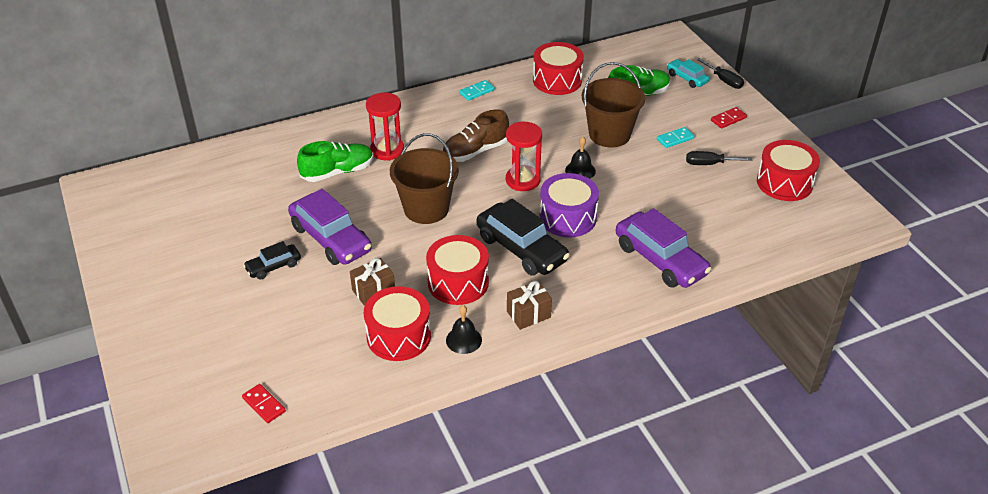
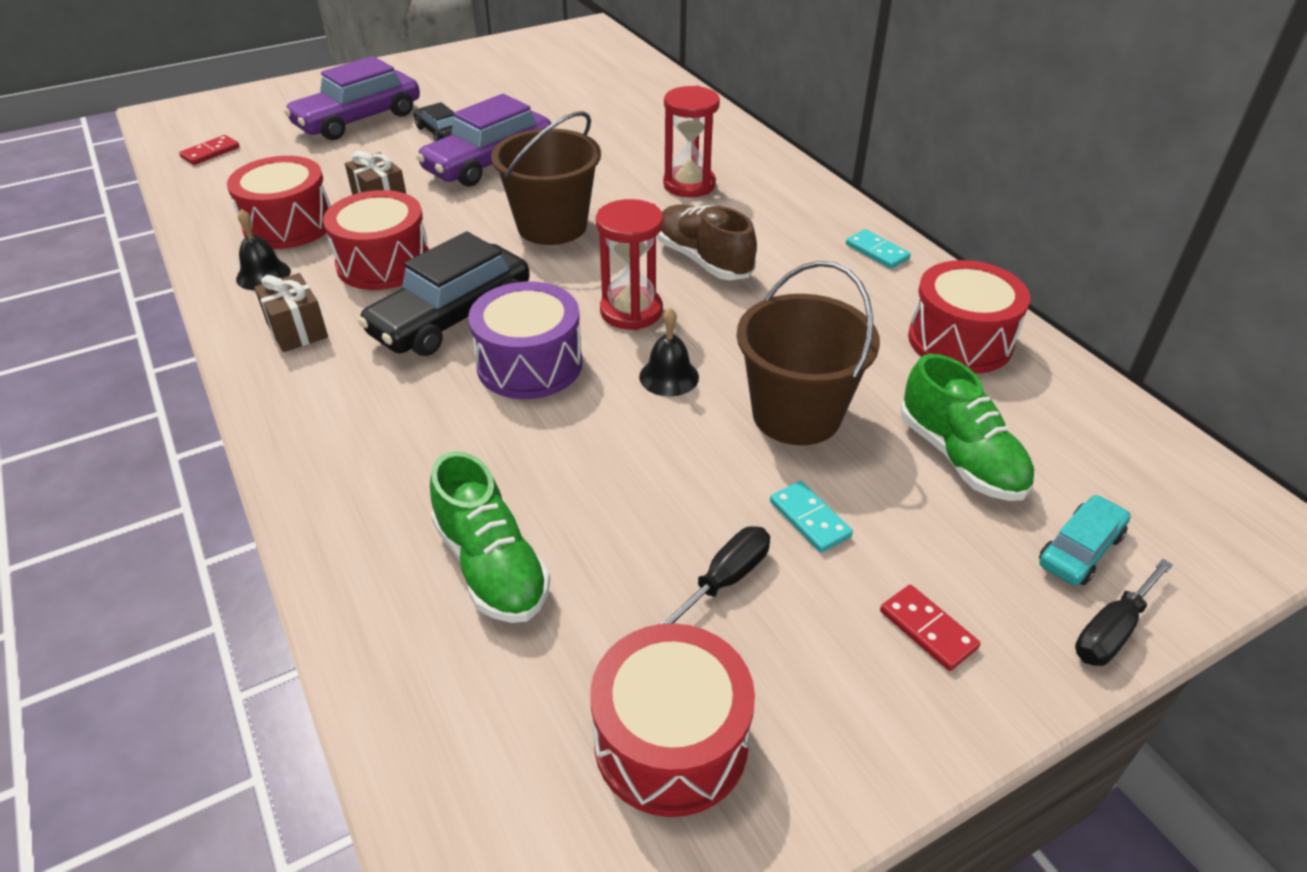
camera: 85 degrees right, 0 degrees up
(338, 172) = (631, 154): green shoe -> green shoe (491, 566)
(660, 260) = (400, 485): purple car -> purple car (358, 120)
(709, 164) = (726, 579): black screwdriver -> black screwdriver turned 45 degrees clockwise

